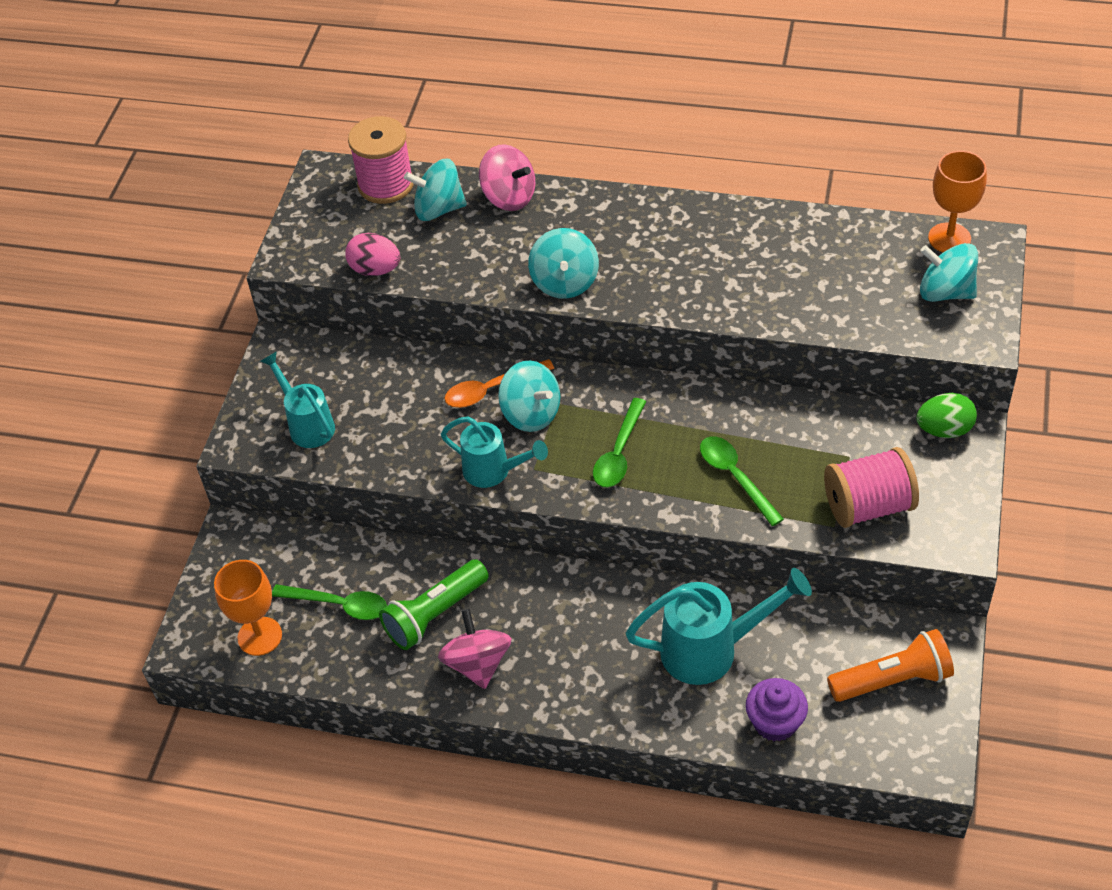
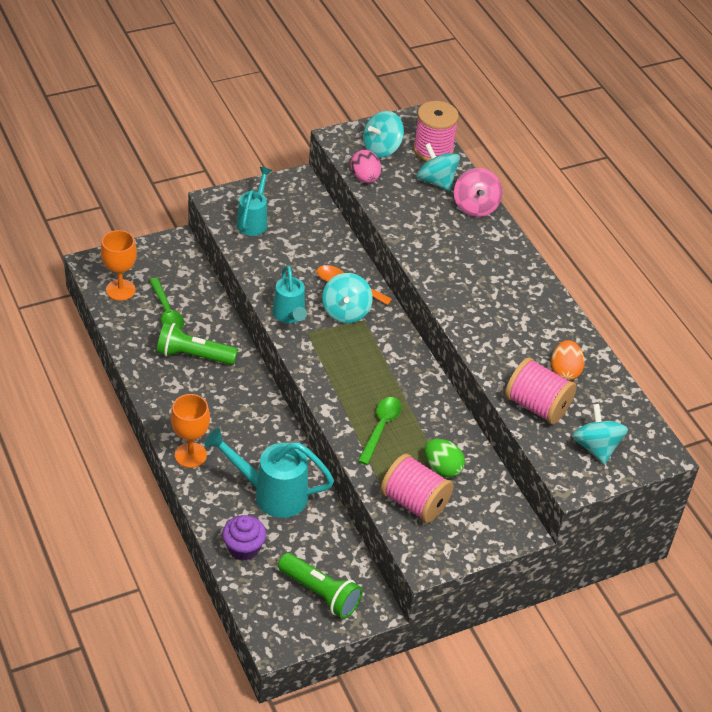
camera: 45 degrees right, 5 degrees down
(477, 664) = (176, 391): pink spinning top -> none
(565, 282) = (432, 263): turquoise spinning top -> turquoise spinning top (381, 148)
(618, 453) = (351, 365): green spoon -> none
(712, 649) = (271, 494): turquoise watering can -> turquoise watering can turned 150 degrees clockwise
(818, 258) = (565, 371): none -> orange egg
(851, 309) = (537, 406): none -> pink spool
(892, 679) = (320, 593): orange flashlight -> green flashlight
(944, 430) = (510, 516): green egg -> green egg (442, 468)
(949, 238) = (646, 430): orange goblet -> orange goblet (190, 455)

